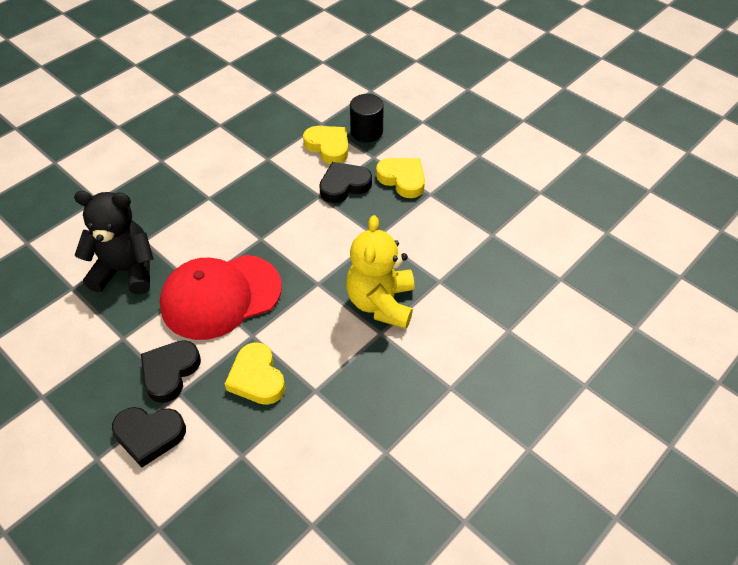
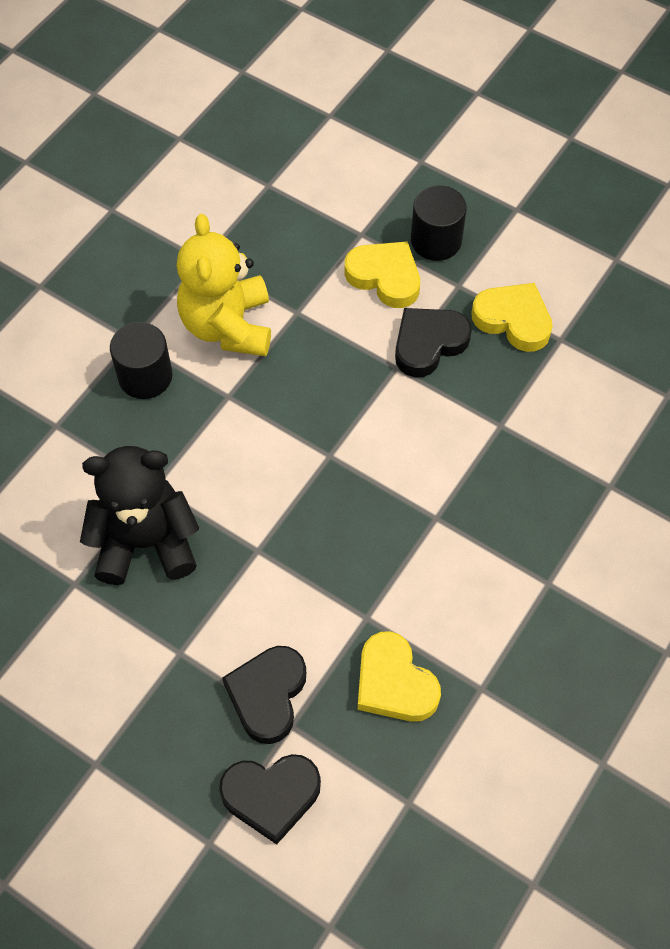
camera: 10 degrees left, 10 degrees up
(161, 180) = (145, 376): none -> black cylinder
(221, 296) = (301, 562): red cap -> none
(381, 303) = (537, 535): yellow teddy bear -> yellow teddy bear (228, 326)

